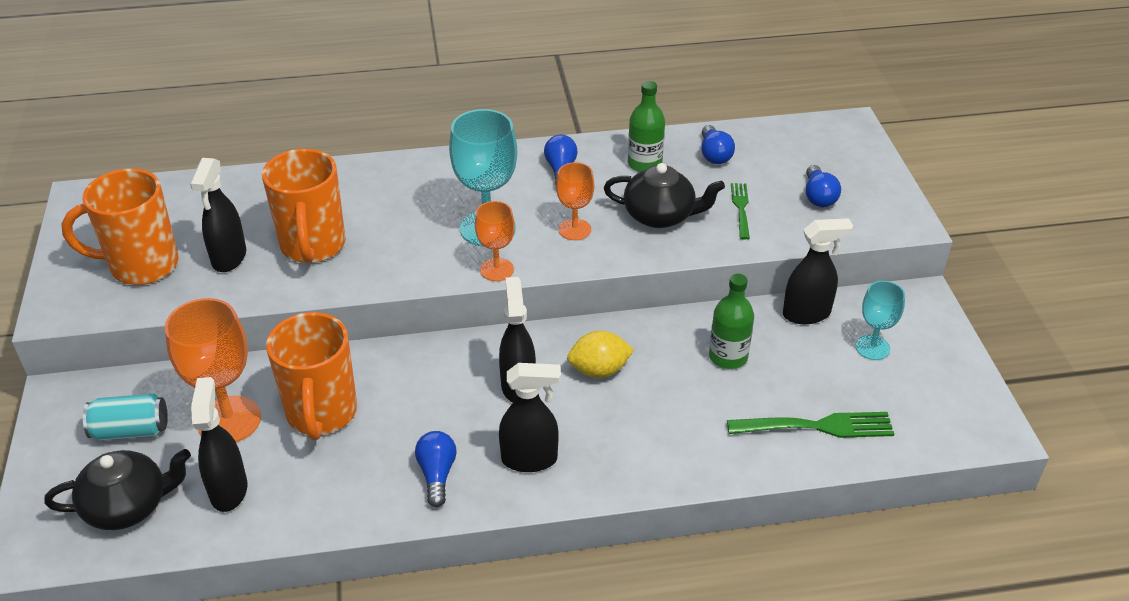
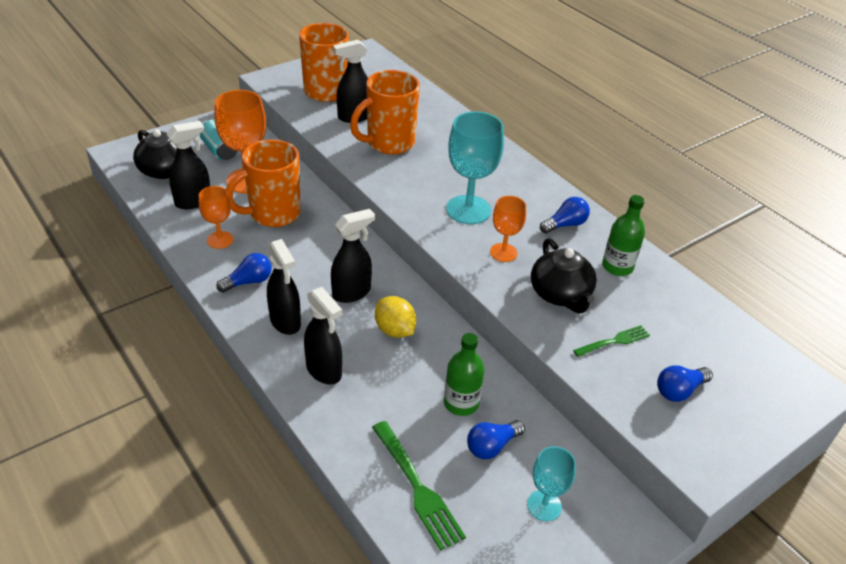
camera: 60 degrees right, 0 degrees up
(497, 270) = (428, 228): orange goblet -> orange goblet (220, 240)
(714, 154) = (670, 304): blue light bulb -> blue light bulb (492, 446)
(807, 314) = (552, 444): black spray bottle -> black spray bottle (324, 371)

